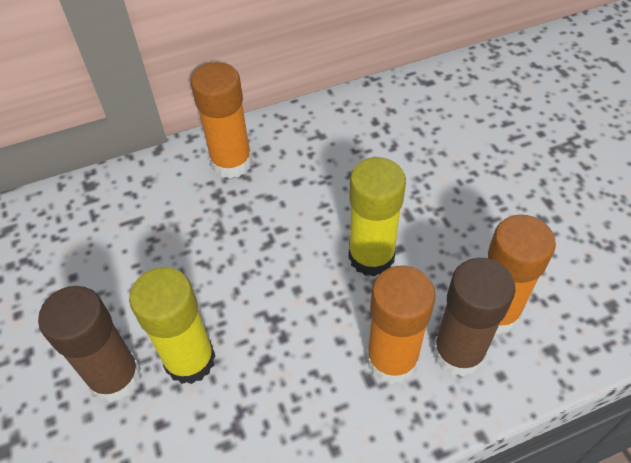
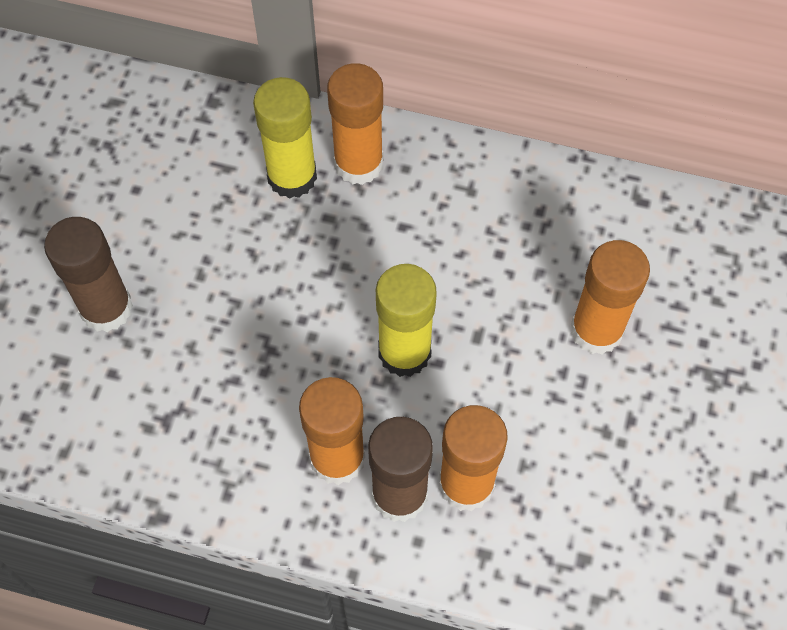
camera: 35 degrees right, 10 degrees up
(190, 360) = (174, 336): yellow glue stick -> yellow glue stick (292, 177)
(476, 165) = (596, 330): none -> orange glue stick

